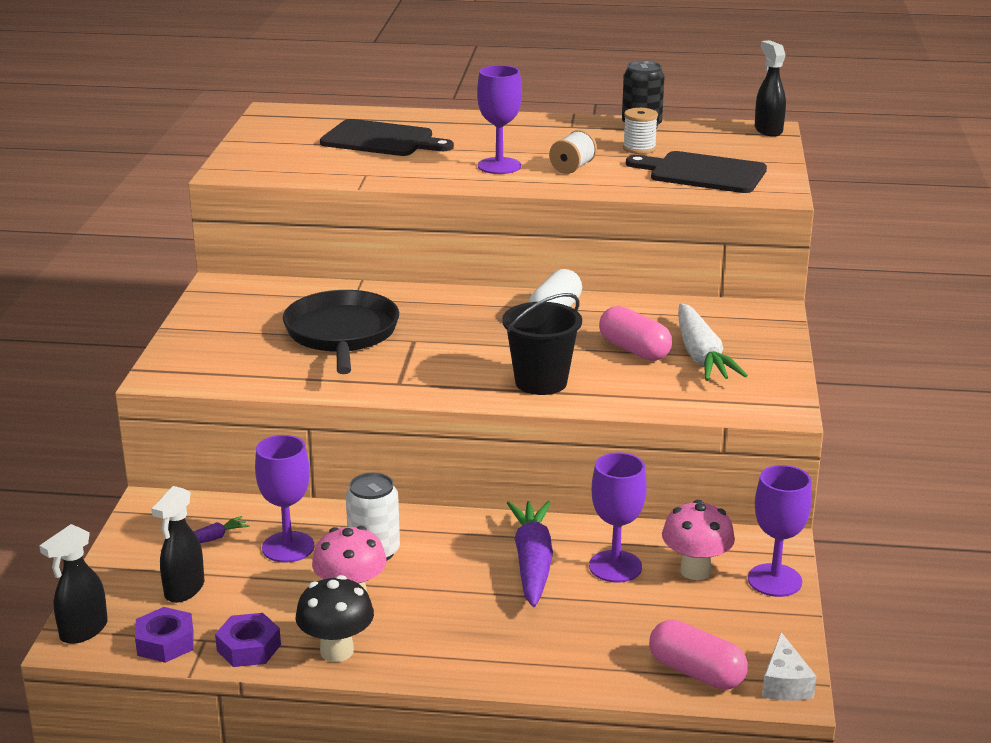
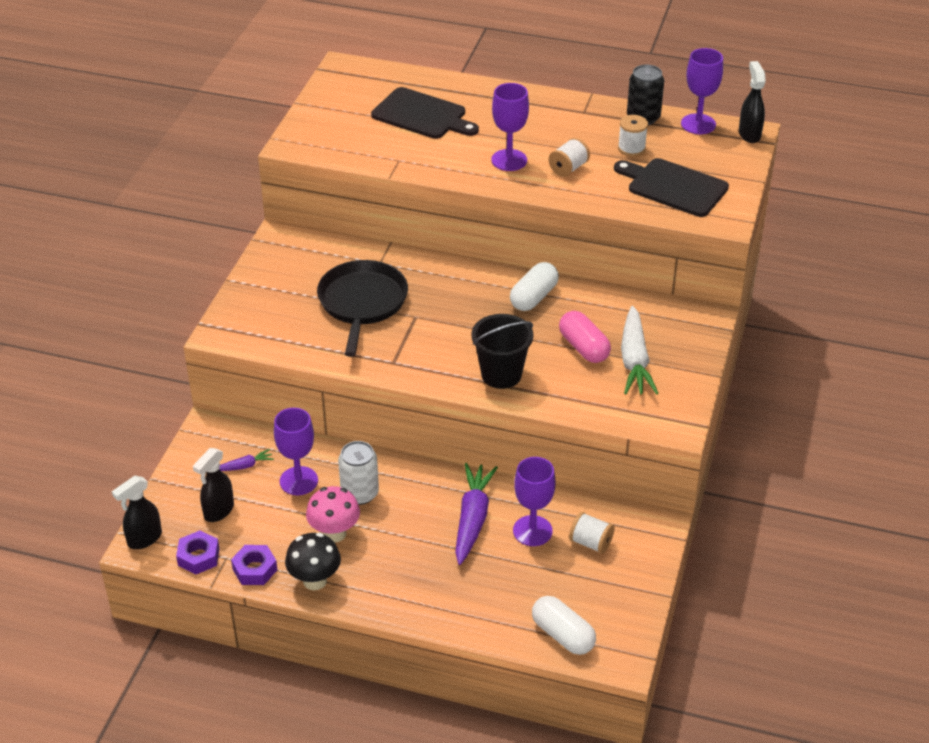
camera: 10 degrees right, 15 degrees up
(695, 571) = (591, 543): pink mushroom -> white spool
(696, 672) = (563, 635): pink capsule -> white capsule
(774, 580) = (647, 559): purple goblet -> purple goblet (698, 124)
(785, 683) = (623, 653): white cheese -> none

